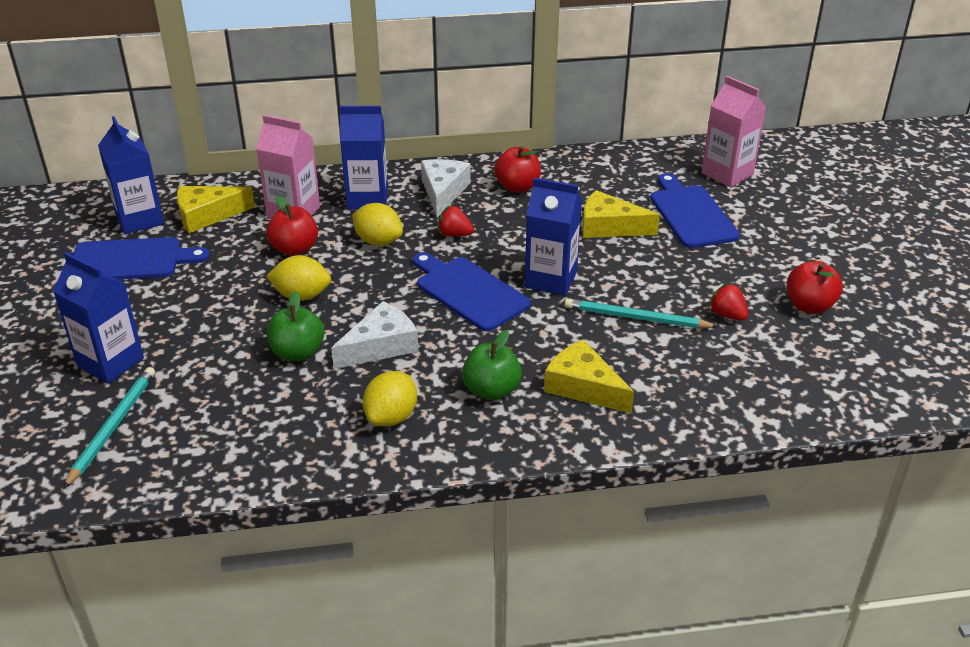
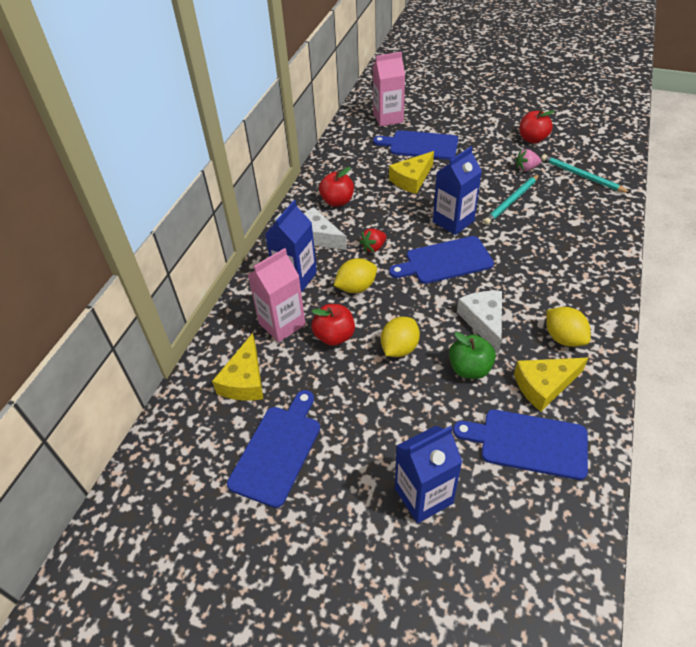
camera: 60 degrees left, 10 degrees up
(113, 427) = (512, 511): turquoise pencil -> turquoise pencil (581, 176)
(139, 219) = (215, 430): blue carton -> none
(208, 420) = (528, 443): none -> blue cutting board
(491, 390) = (555, 283): green apple -> none
(583, 387) = (567, 244): yellow cheese -> yellow cheese (544, 385)
(727, 315) = (526, 168): red strawberry -> pink strawberry

